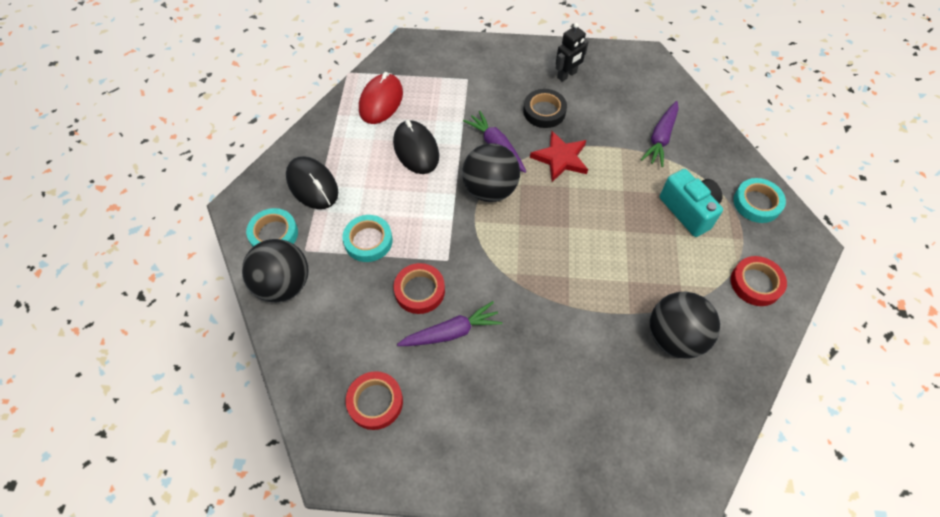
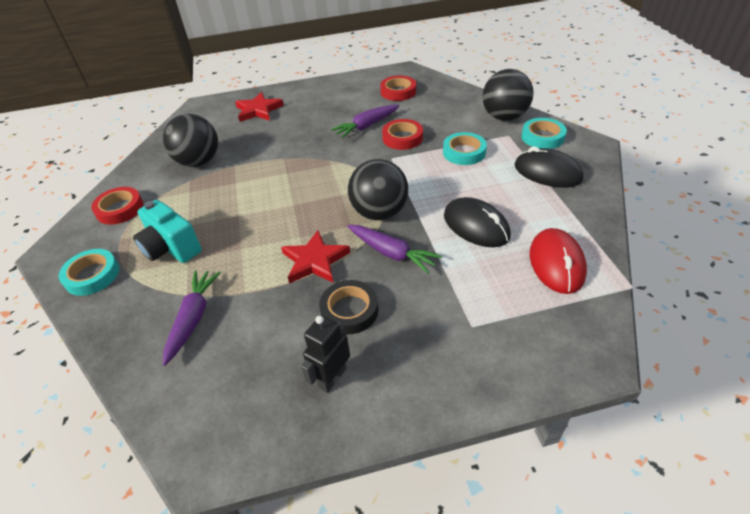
camera: 165 degrees right, 15 degrees down
(591, 437) = (258, 110): none -> red star

